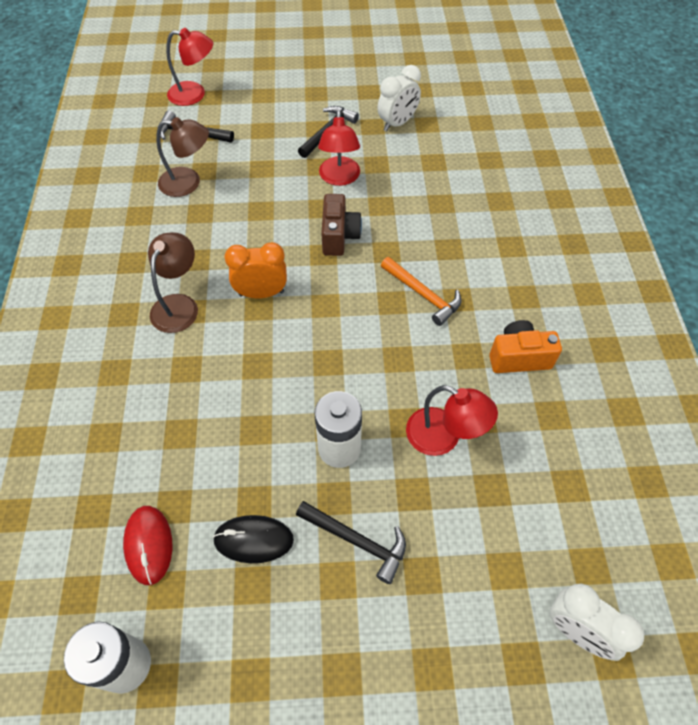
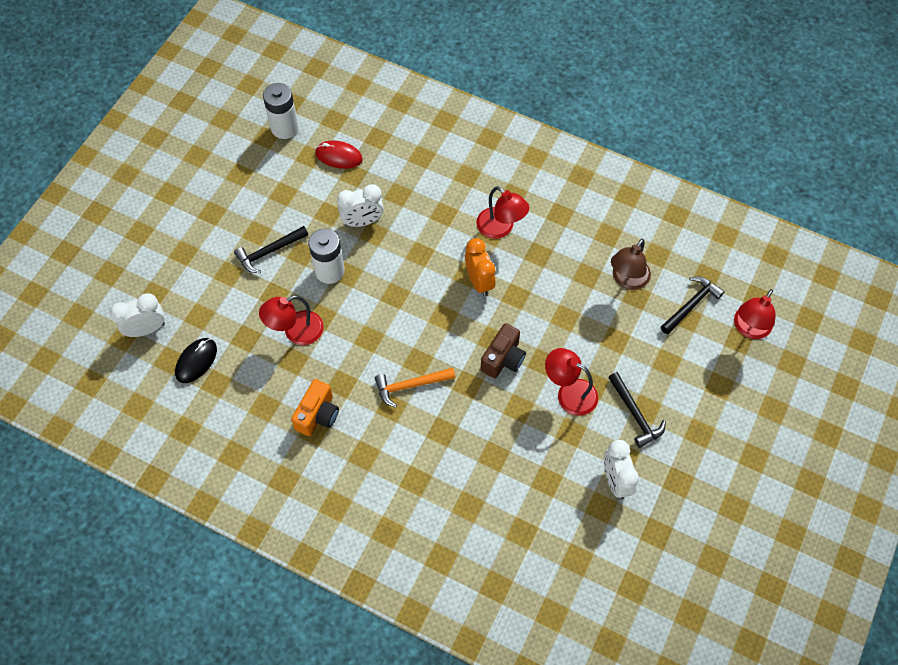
camera: 120 degrees right, 5 degrees up
(179, 305) = (500, 228): brown lamp -> red lamp
(245, 451) = (362, 221): none -> white clock
(253, 540) = (306, 204): black mouse -> black mouse (196, 361)
(261, 293) = (479, 282): orange clock -> orange clock turned 45 degrees counterclockwise
(339, 236) = (503, 359): brown camera -> brown camera turned 90 degrees counterclockwise

